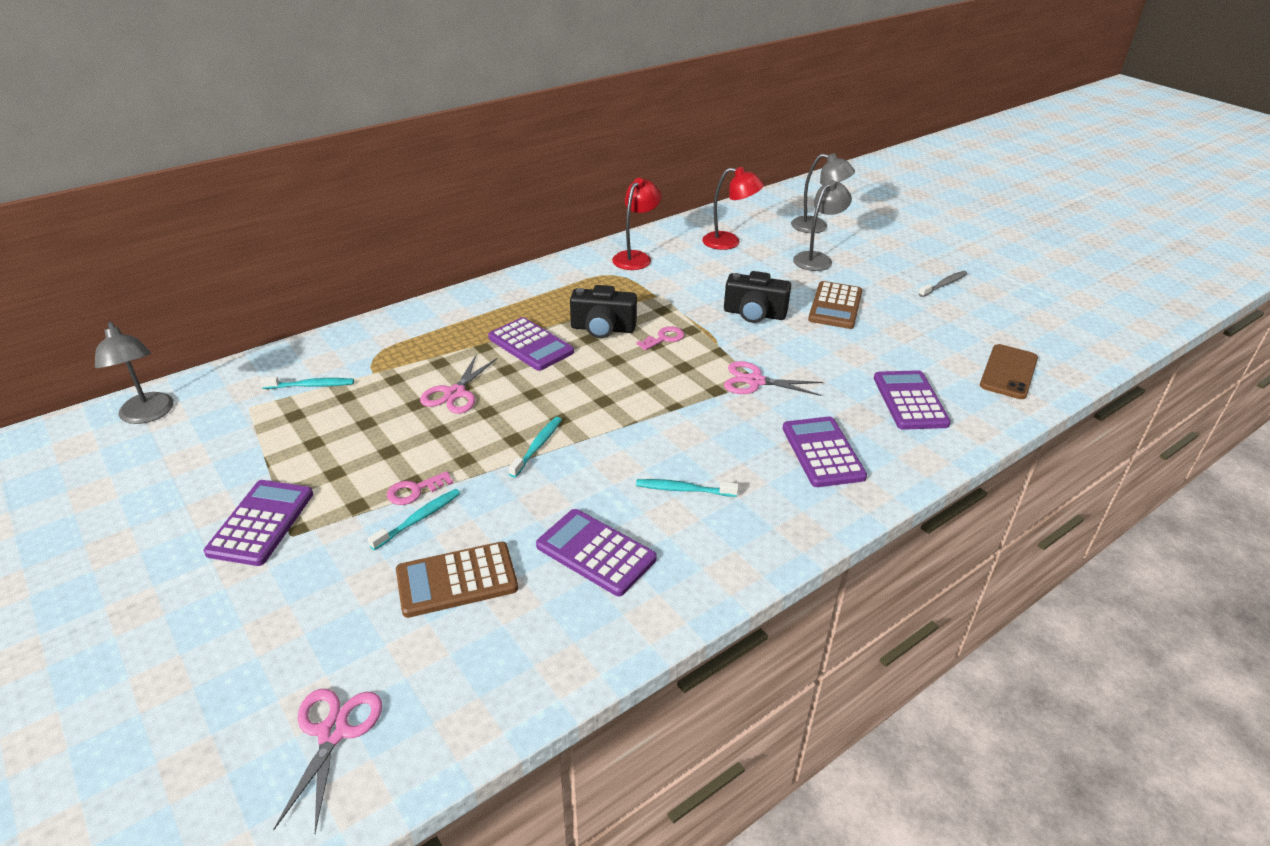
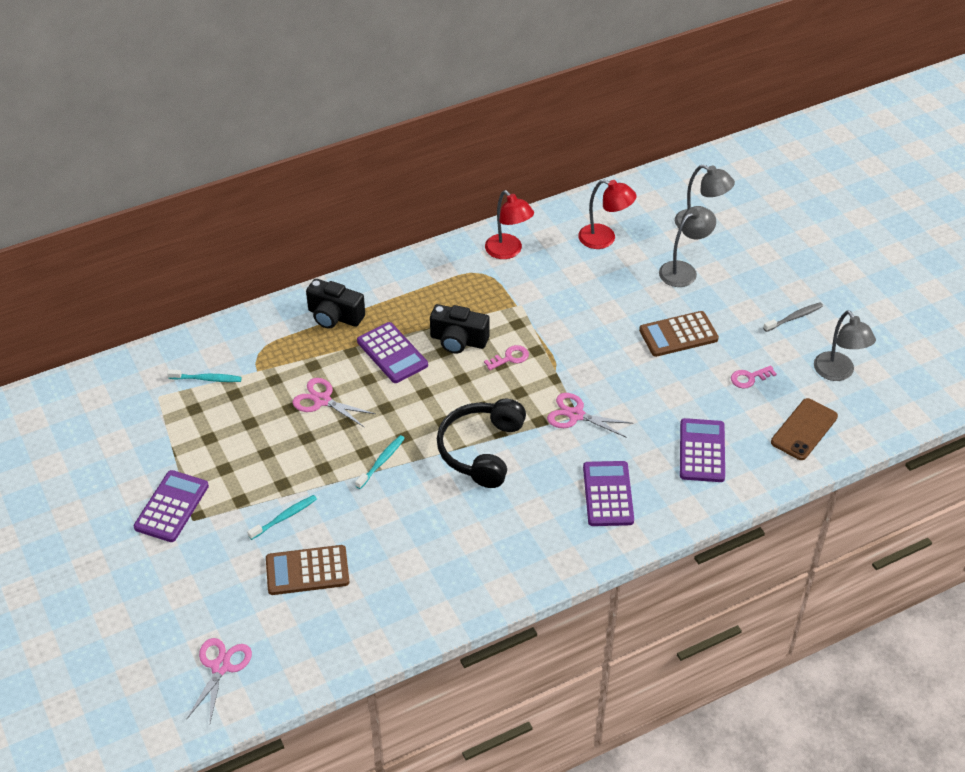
camera: 10 degrees right, 10 degrees up
(148, 415) = (81, 395): grey lamp -> grey lamp (838, 373)
(414, 491) = (283, 492): pink key -> pink key (749, 378)
(455, 393) = (322, 400): pink scissors -> pink scissors turned 90 degrees clockwise
(596, 552) = (409, 561): purple calculator -> none
(636, 257) = (508, 251): red lamp -> red lamp turned 105 degrees clockwise
(656, 423) = (481, 450): none -> black headphones
(683, 489) = (487, 515): turquoise toothbrush -> none
(754, 314) = (599, 337): black camera -> black camera (334, 316)
(835, 306) = (678, 334): brown calculator -> brown calculator turned 45 degrees clockwise

